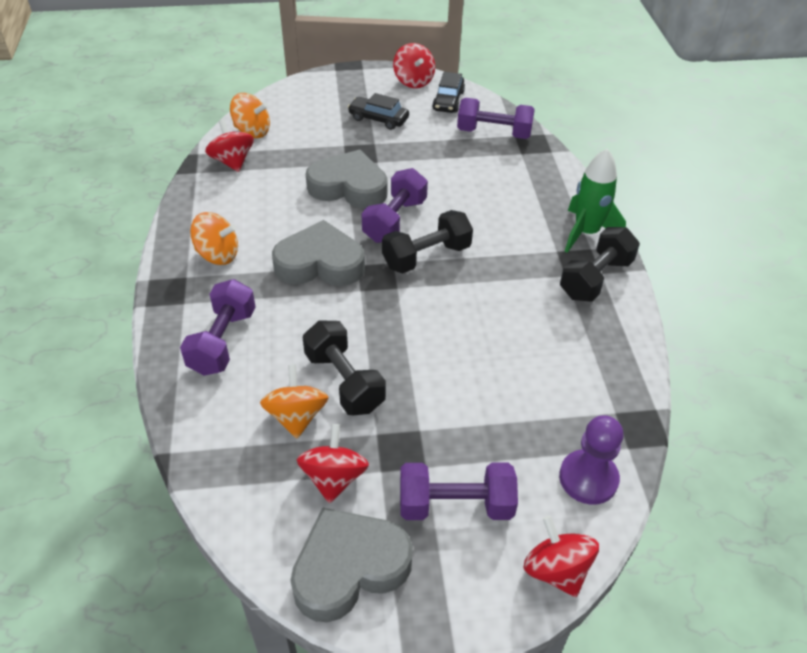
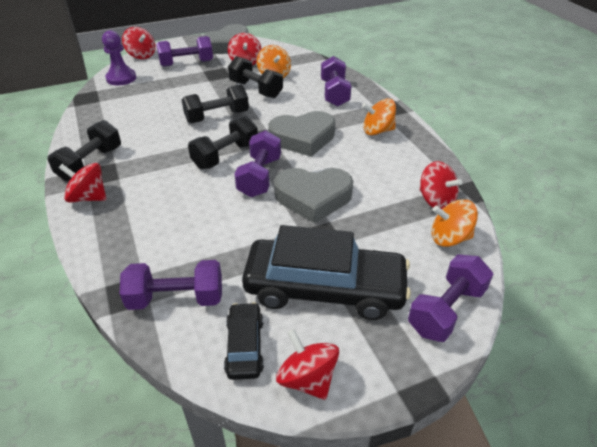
camera: 165 degrees right, 5 degrees down
(300, 93) = (446, 310): none -> purple dumbbell
(378, 119) = (324, 289): black car -> black car, size x2.09
(423, 328) = (217, 117): none -> black dumbbell
(586, 233) = (88, 197): green rocket -> red spinning top

